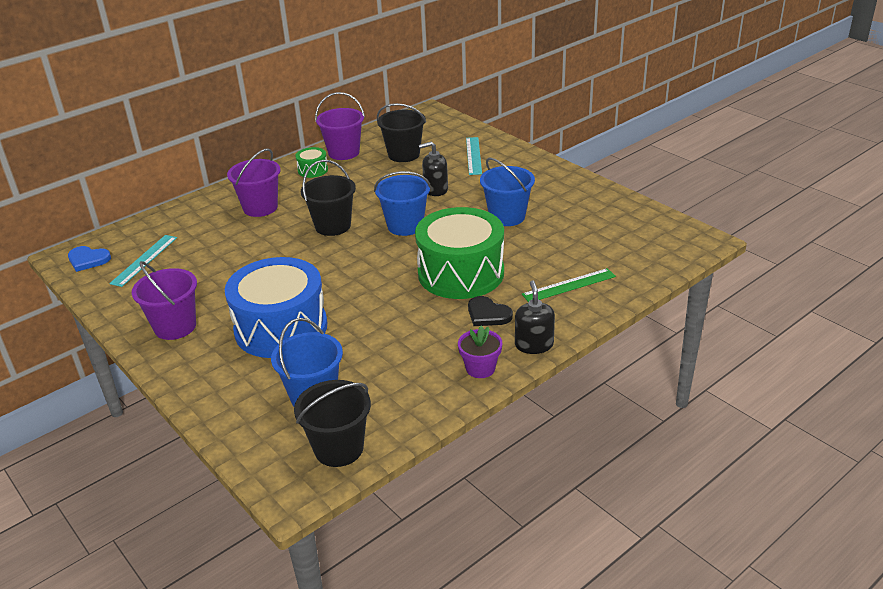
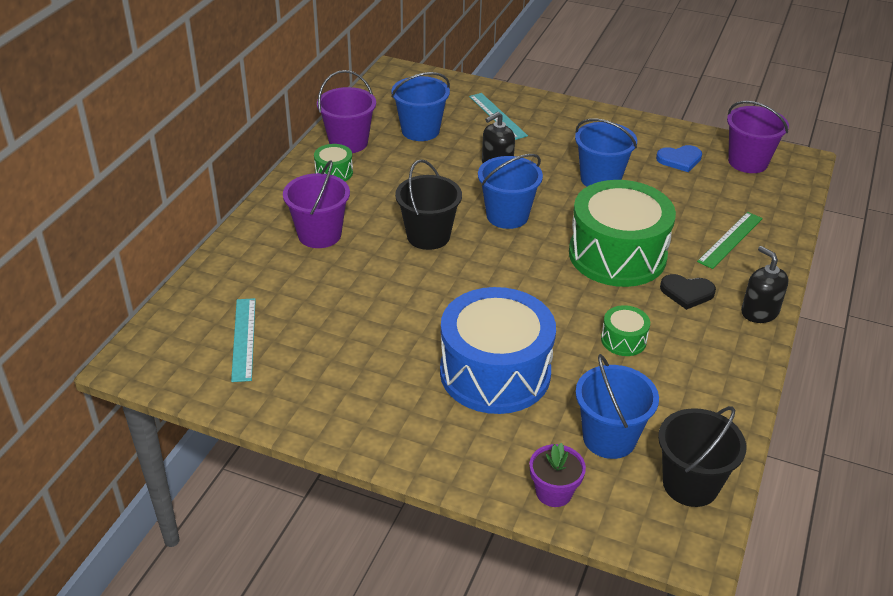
camera: 30 degrees left, 5 degrees up
(88, 260) = (167, 359): blue heart -> blue heart (679, 160)
(175, 326) = (372, 409): purple bucket -> purple bucket (748, 162)
(399, 333) = (623, 340): none -> green drum
(404, 154) = (420, 131): black bucket -> blue bucket
(480, 368) = (736, 352): purple flower pot -> purple flower pot (554, 492)

